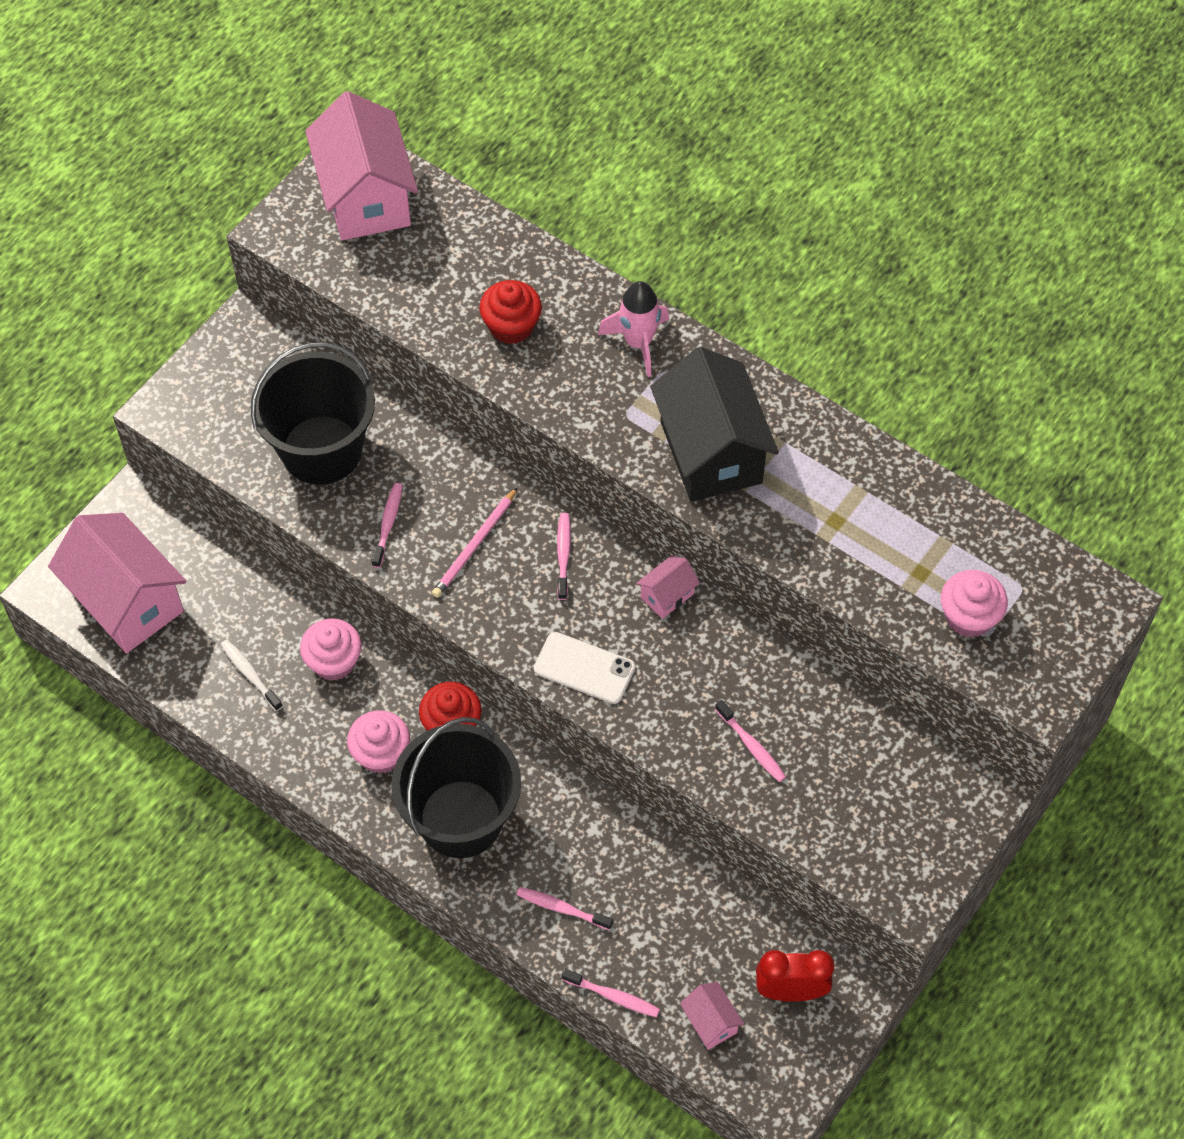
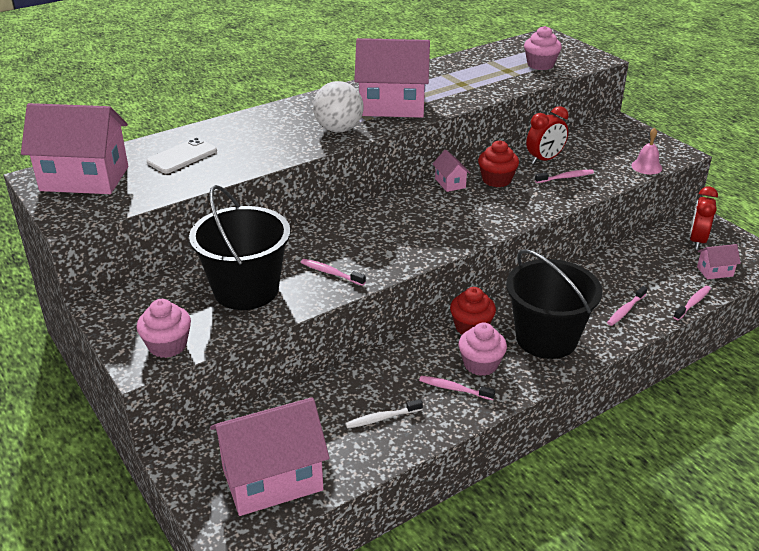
camera: 70 degrees left, 25 degrees down
(334, 661) = (393, 372): pink cupcake -> pink cupcake (167, 345)
(474, 545) = (371, 242): pink pencil -> none
(511, 326) = (246, 147): red cupcake -> red cupcake (496, 180)
(563, 555) = (400, 211): pink toothbrush -> pink toothbrush (454, 389)
(584, 668) = (488, 220): white phone -> white phone (182, 156)
(607, 411) = (339, 129): none -> white ball
(638, 342) = (296, 112): pink rocket -> none
(711, 452) = (392, 106): black house -> pink house
(797, 706) = (544, 159): none -> red clock
(839, 857) = (646, 167): none -> pink bell

